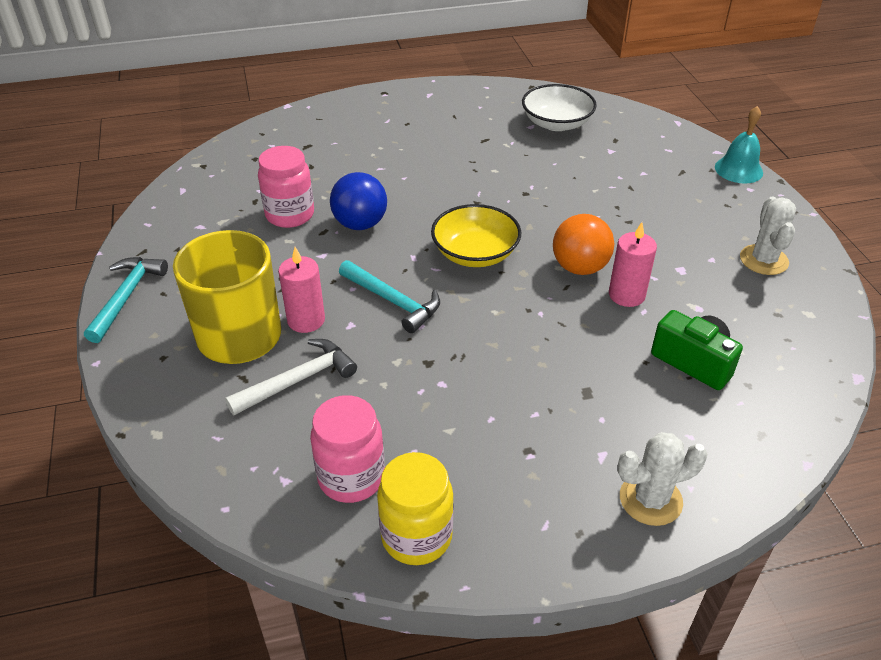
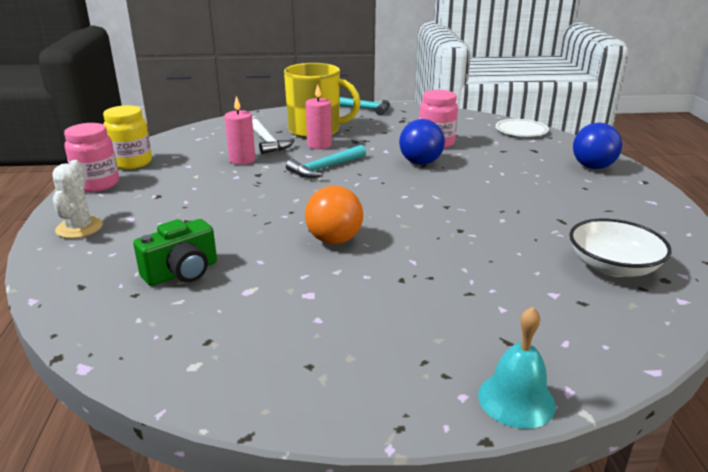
camera: 100 degrees right, 15 degrees down
(238, 152) = (521, 130): none -> white plate
(351, 477) = (185, 151): pink jar -> pink jar (97, 184)
(352, 115) = (592, 167): none -> blue ball
(475, 253) = (370, 199): yellow bowl -> none
(626, 295) = (285, 256): pink candle -> pink candle (242, 160)
(763, 260) = (300, 359): white cactus -> none

